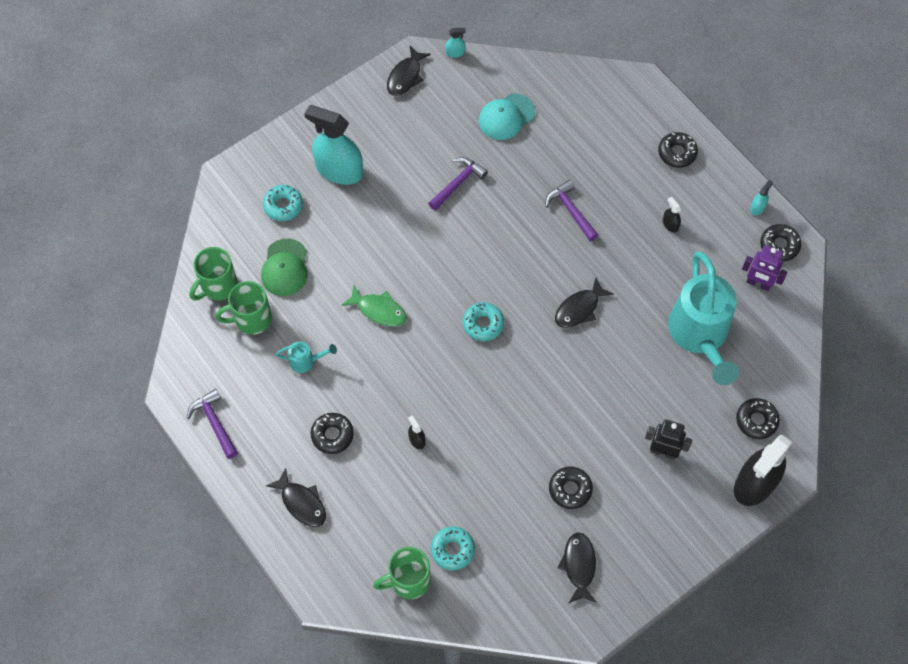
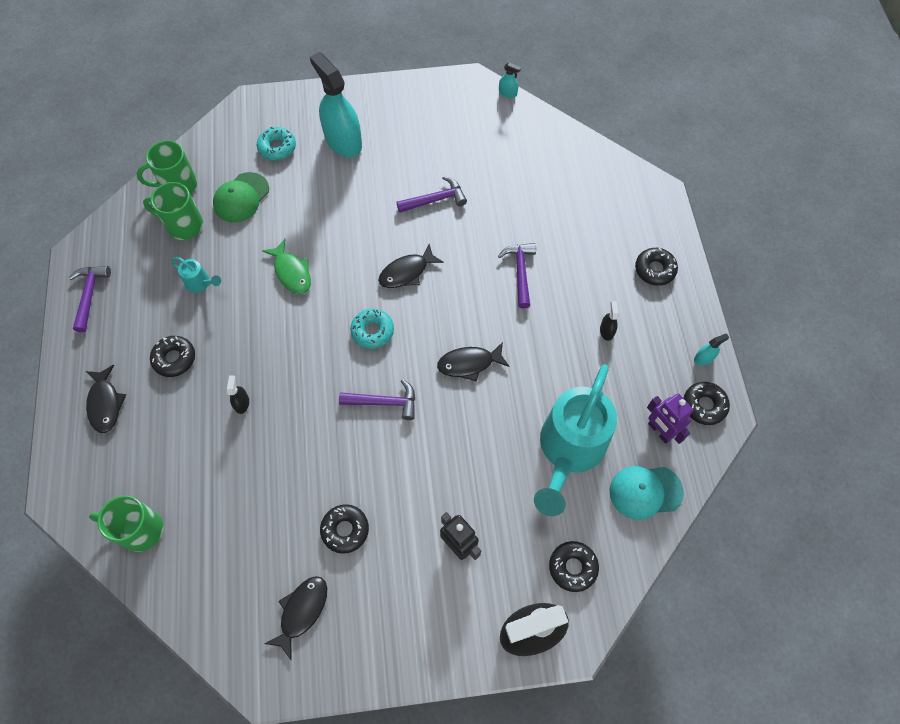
camera: 30 degrees right, 0 degrees up
(405, 76) = (452, 93): black fish -> black fish (406, 272)
(452, 550) = (199, 524): turquoise donut -> none
(506, 117) = (516, 165): turquoise cap -> turquoise cap (645, 491)
(532, 376) = (384, 402): none -> purple hammer

